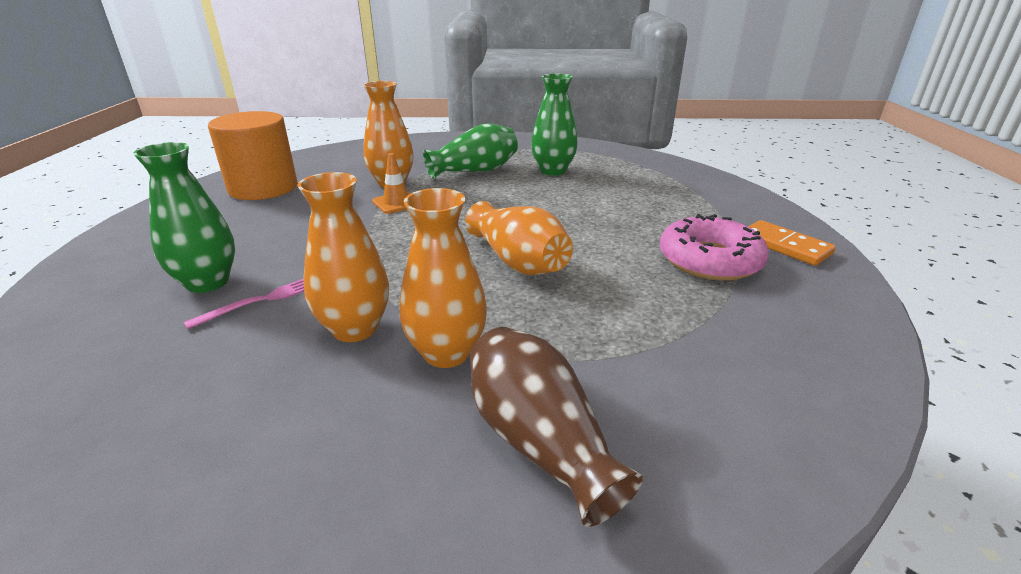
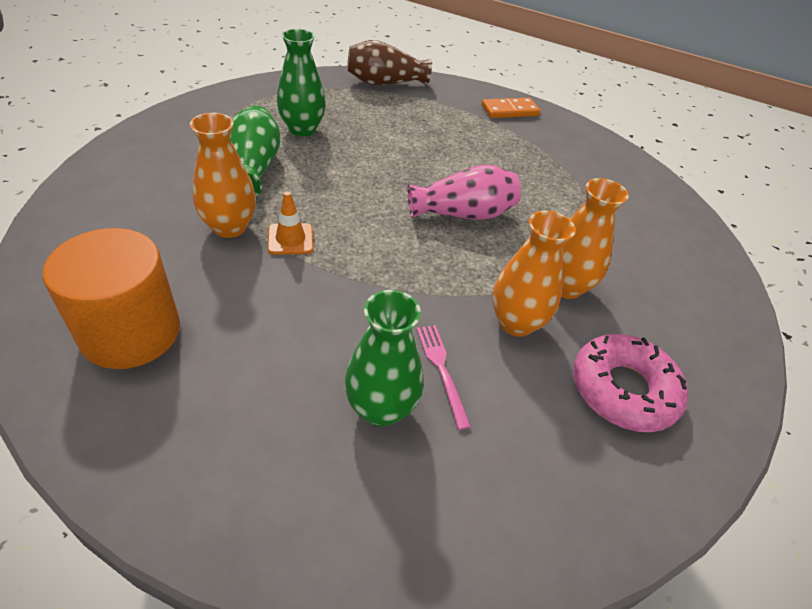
camera: 70 degrees left, 15 degrees up
(518, 262) = (463, 214): orange vase -> pink vase
(539, 442) = (656, 279): brown vase -> brown vase (385, 83)
(709, 260) = (510, 142): pink donut -> pink donut (623, 390)

